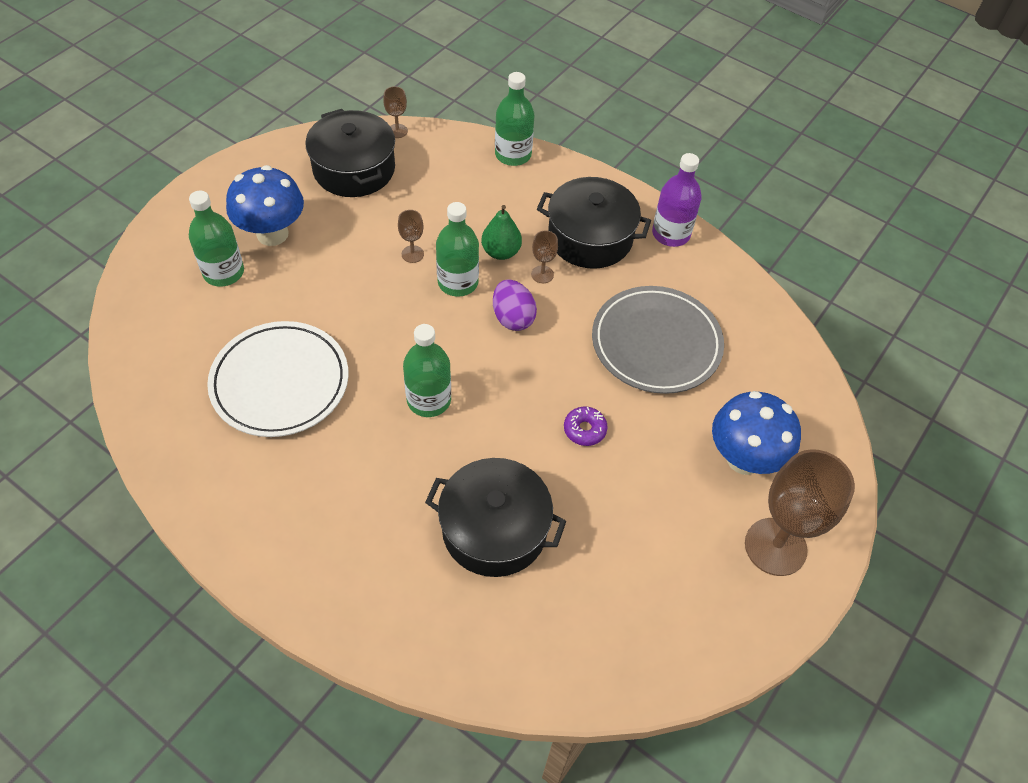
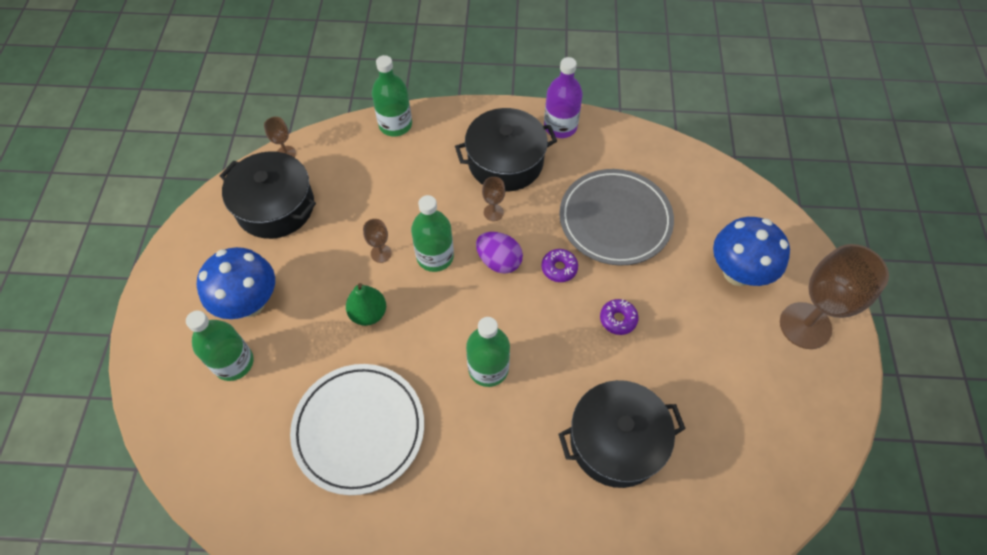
camera: 30 degrees left, 5 degrees up
(501, 252) = (448, 212): green pear -> green pear (368, 313)
(564, 355) = (559, 268): none -> purple donut

